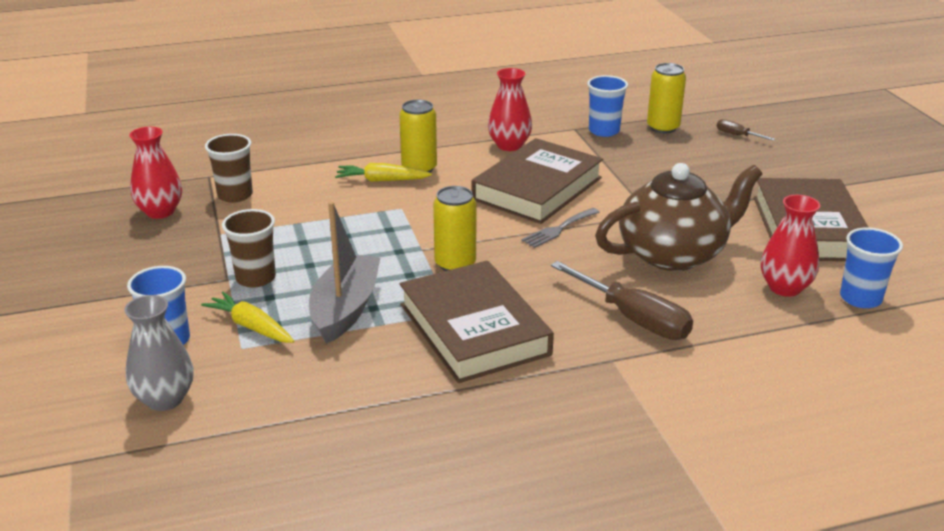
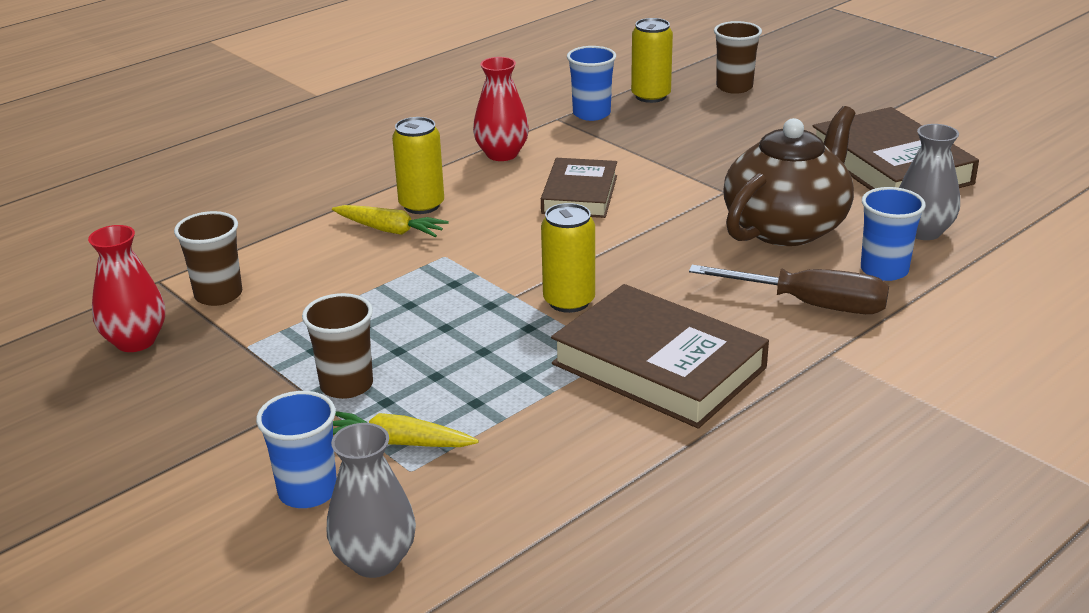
camera: 25 degrees left, 0 degrees up
(345, 309) = (492, 388): grey boat -> none
(382, 180) = (390, 230): yellow carrot -> yellow carrot turned 135 degrees counterclockwise
(537, 189) = (580, 194): brown book -> brown book, size x0.63
(558, 229) = (645, 233): grey fork -> none
(737, 135) = (734, 87): brown screwdriver -> brown cup
(785, 288) = (923, 231): red vase -> grey vase
(860, 298) = (999, 222): blue cup -> blue cup (884, 270)

